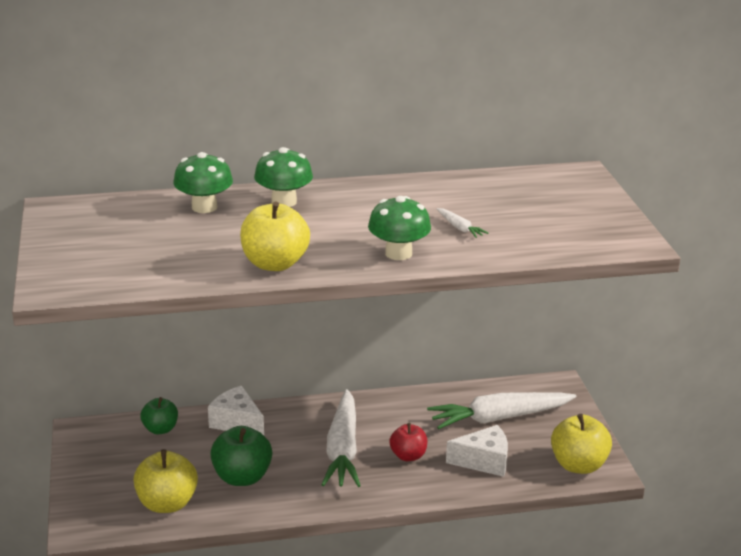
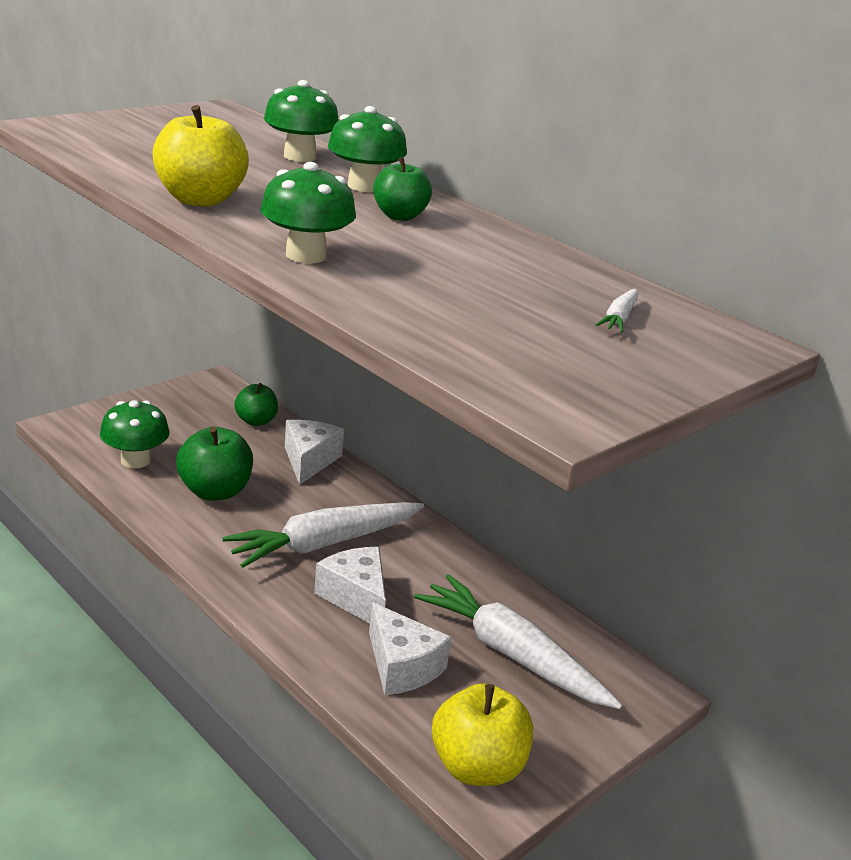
camera: 55 degrees right, 0 degrees up
(167, 504) = (135, 460): yellow apple -> green mushroom
(348, 206) = (399, 216): none -> green apple
(408, 456) = (355, 597): red apple -> white cheese
(460, 228) = (430, 281): white carrot -> white carrot (619, 318)

